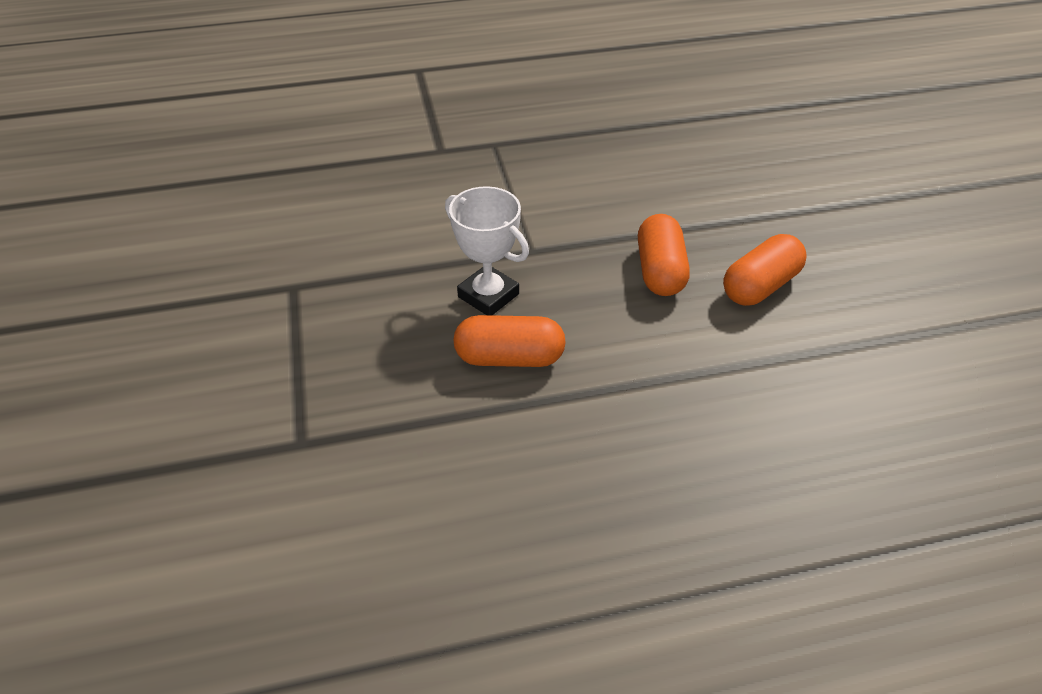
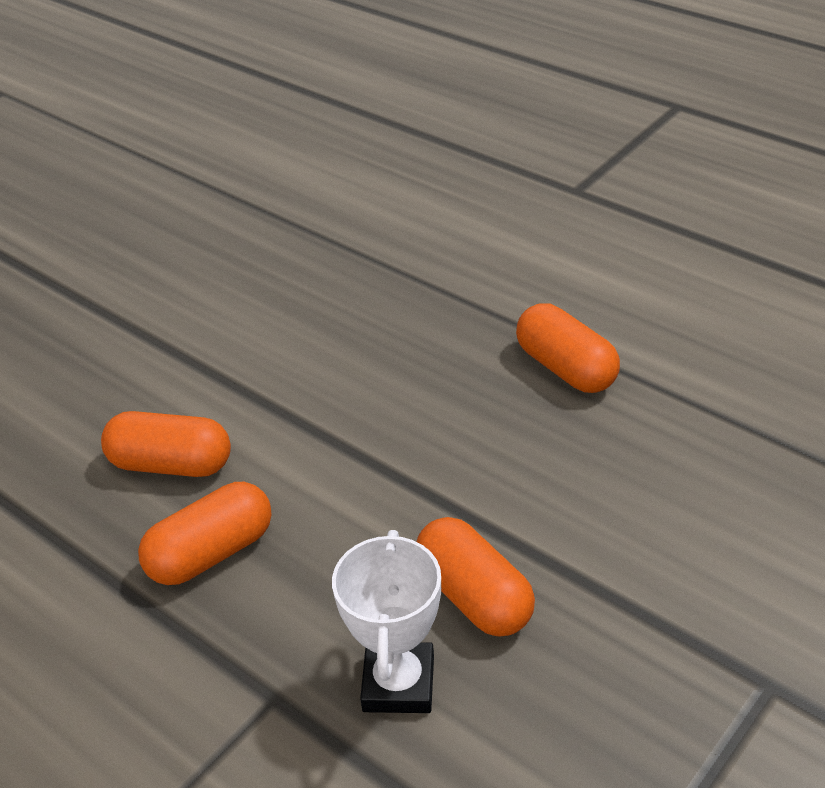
camera: 125 degrees left, 5 degrees down
(679, 566) = (566, 368): none -> orange capsule

